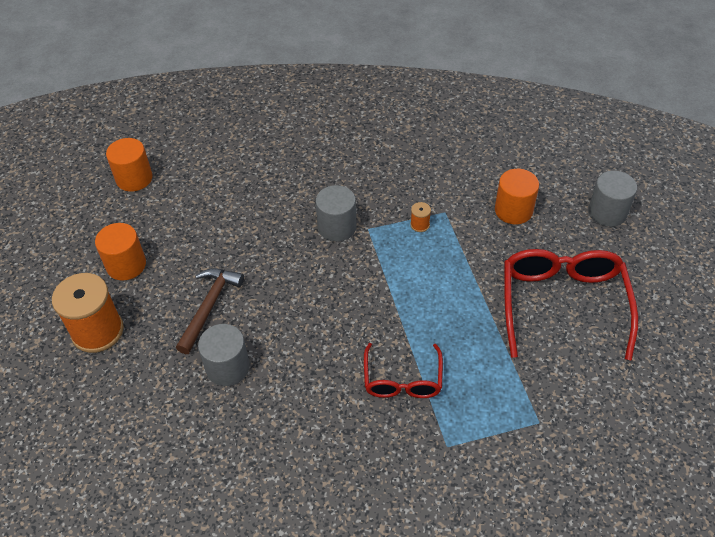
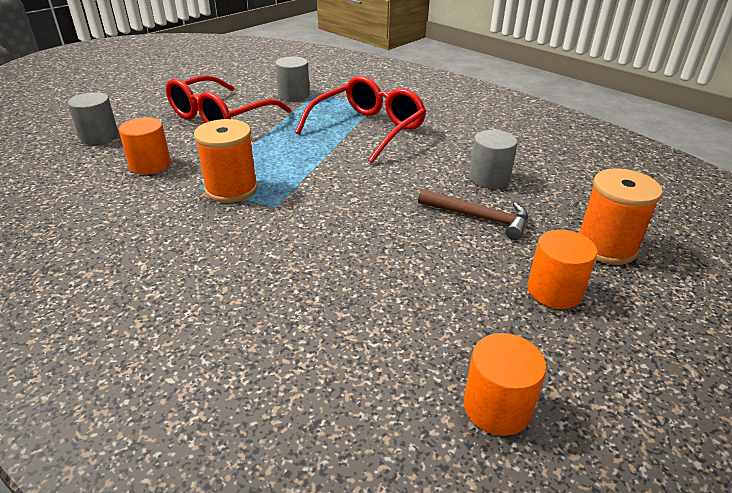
camera: 145 degrees left, 15 degrees down
(209, 307) = (479, 218): brown hammer -> brown hammer turned 120 degrees counterclockwise
(337, 227) = (300, 220): grey cylinder -> grey cylinder (294, 95)
(402, 380) = (368, 129): red glasses -> red glasses, size x1.70
(420, 225) = (231, 189): orange spool -> orange spool, size x2.44

